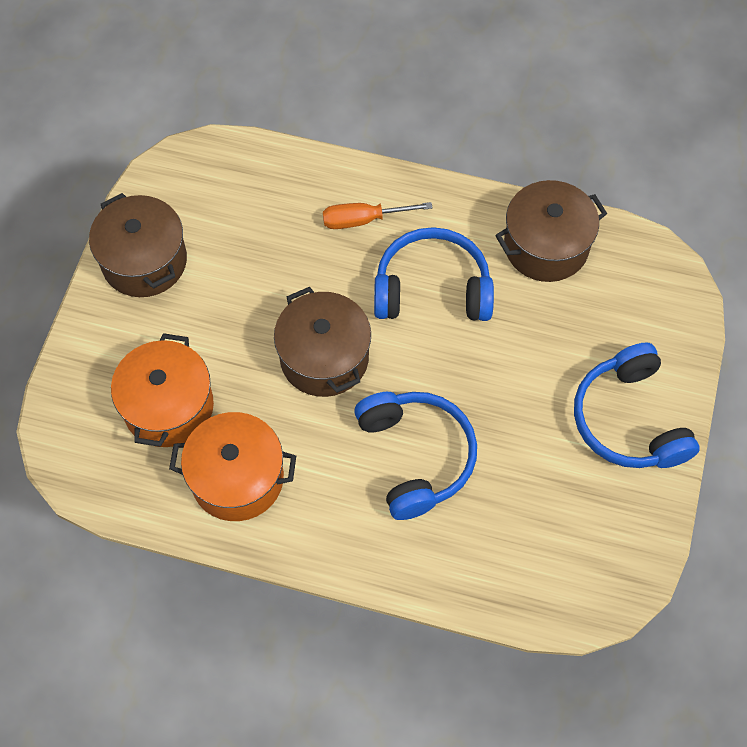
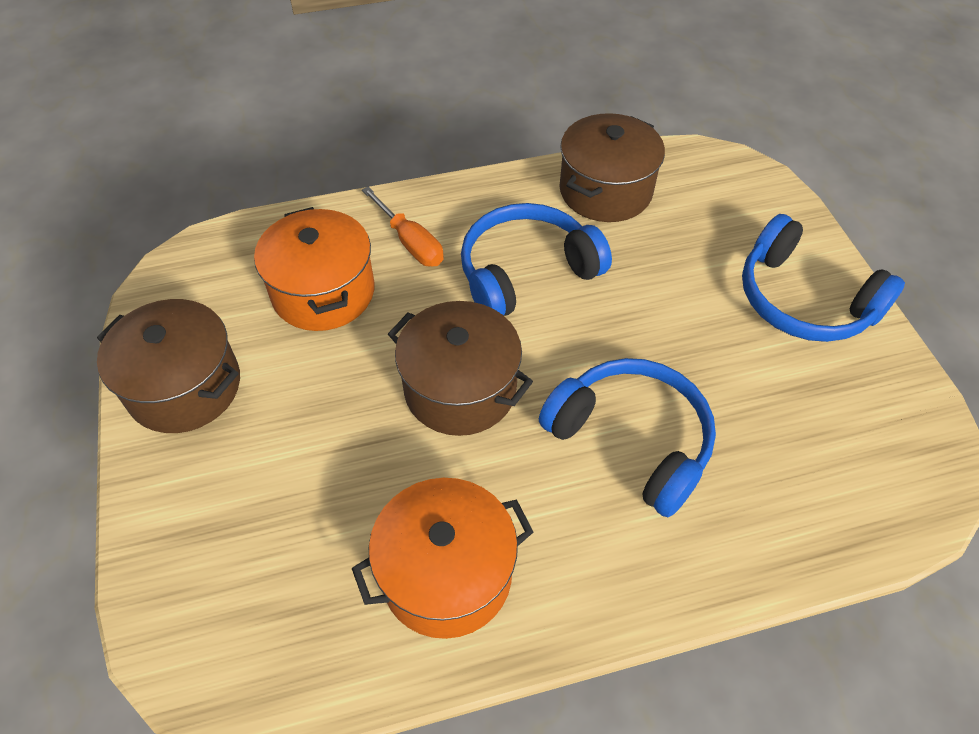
camera: 30 degrees left, 10 degrees down
(168, 407) = (307, 534): orange pot -> orange pot (323, 292)
(362, 220) = (411, 243): orange screwdriver -> orange screwdriver turned 90 degrees counterclockwise

